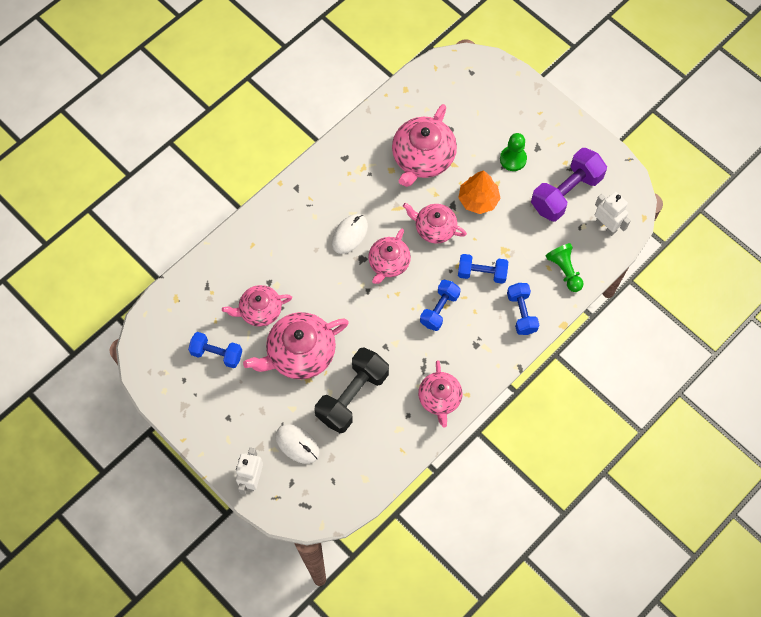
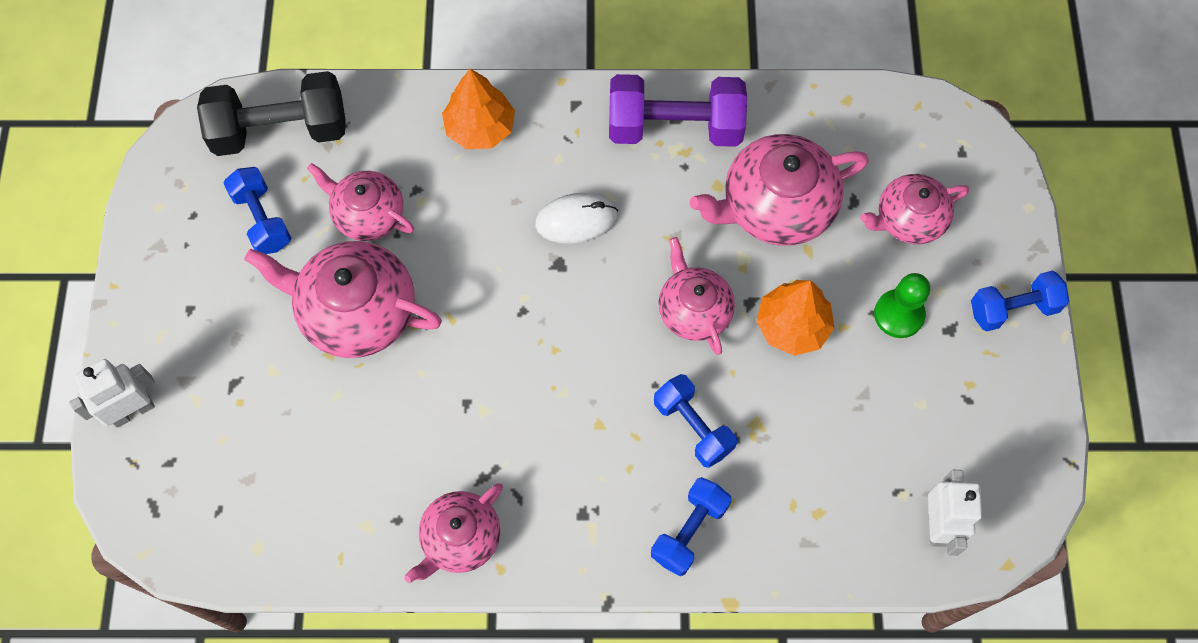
camera: 45 degrees right, 0 degrees up
(267, 233) = (480, 128): none -> orange tree
(297, 444) = (228, 422): white mouse -> none
(352, 396) = (358, 427): black dumbbell -> black dumbbell (280, 130)
(388, 263) = (586, 300): pink teapot -> pink teapot (909, 219)
(439, 309) = (586, 421): blue dumbbell -> blue dumbbell (1013, 309)
(564, 270) = (811, 531): green pawn -> none
(566, 193) = (926, 426): purple dumbbell -> purple dumbbell (675, 127)

